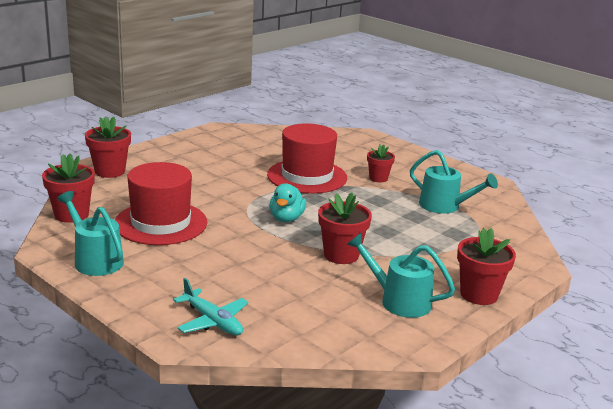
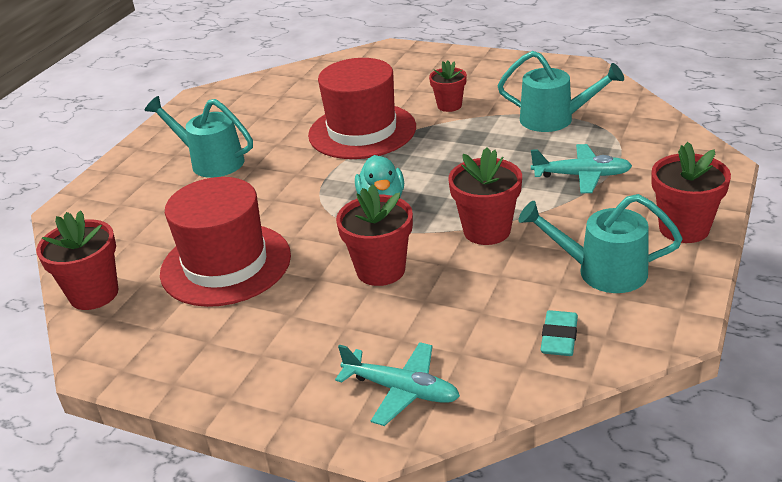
camera: 15 degrees left, 10 degrees up
(95, 260) = (177, 354): turquoise watering can -> turquoise watering can (210, 161)
(110, 171) = (100, 208): red flower pot -> red flower pot (380, 270)
(337, 327) = (559, 338): none -> turquoise eraser
(434, 244) = (581, 176): none -> turquoise plane

